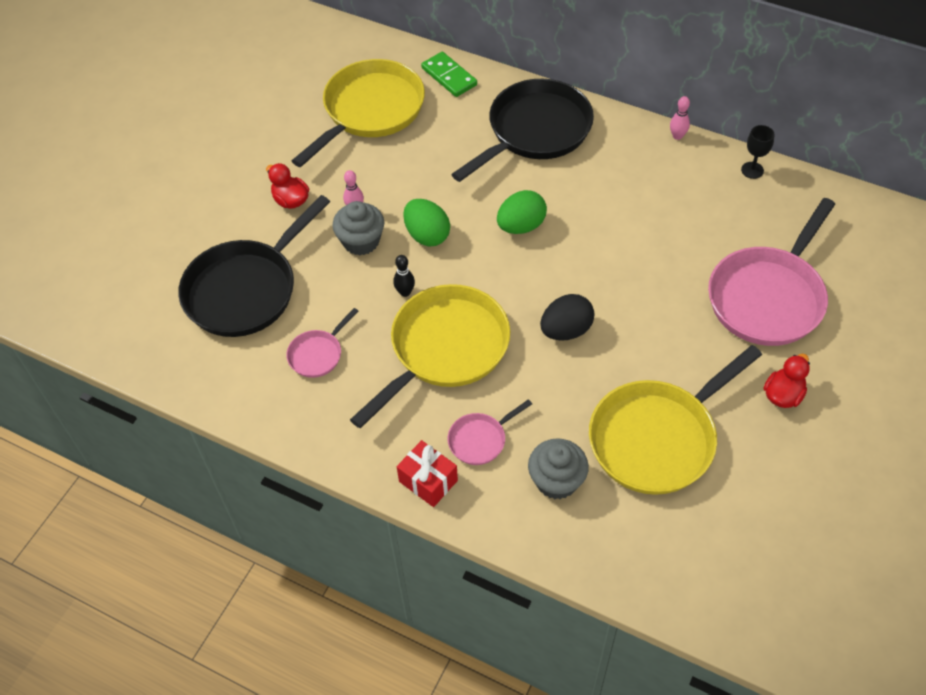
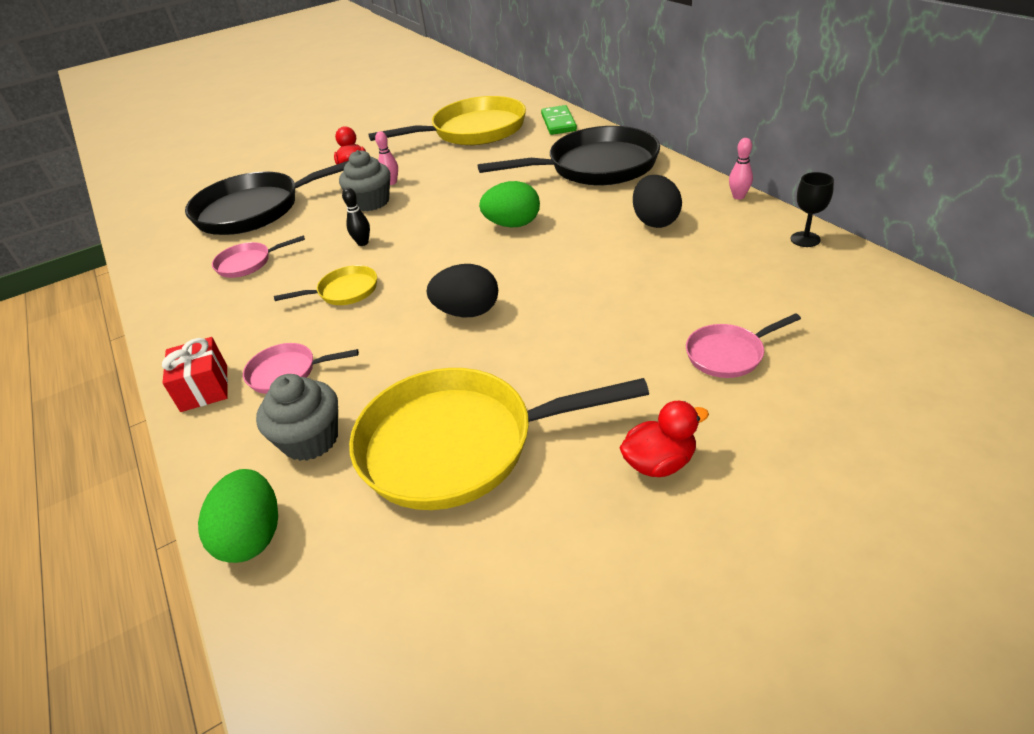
camera: 35 degrees right, 15 degrees down
(427, 235) = (426, 211): green egg -> green egg (253, 536)
(444, 349) = (344, 291): yellow pan -> yellow pan, size x0.46
(634, 185) = (655, 221): none -> black egg
(768, 297) = (728, 354): pink pan -> pink pan, size x0.46

